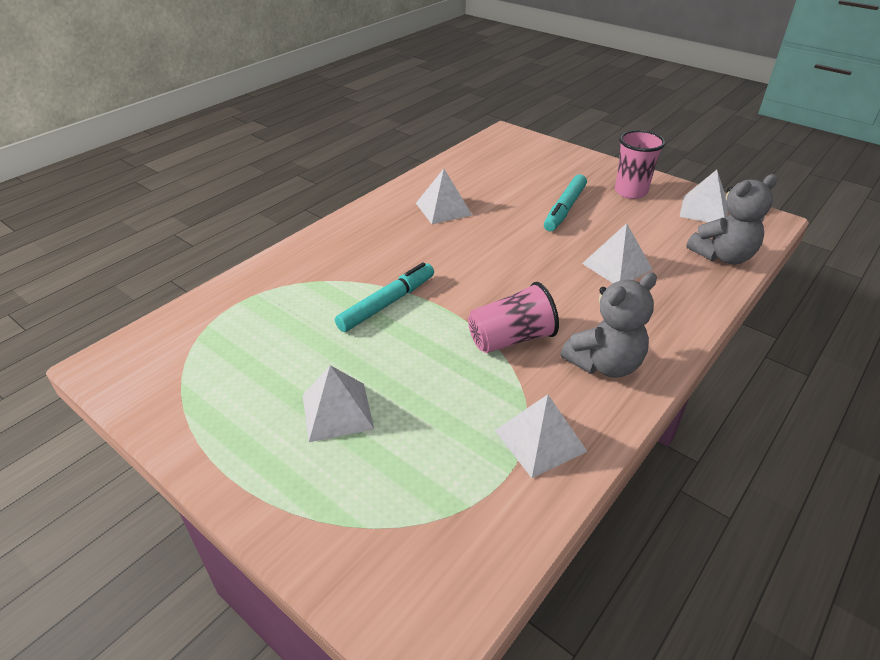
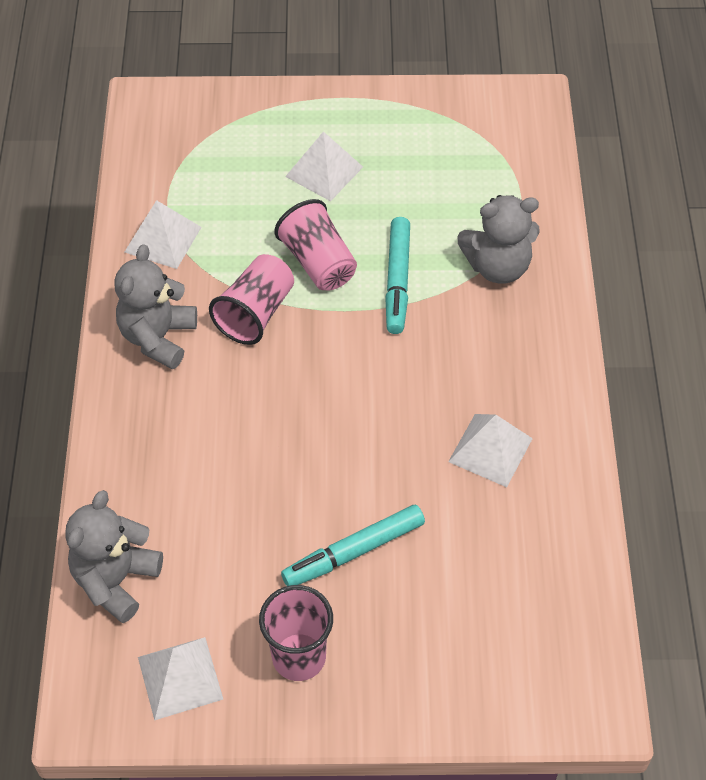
camera: 140 degrees right, 15 degrees up
(314, 276) = (498, 267): none -> grey teddy bear
(427, 345) = (318, 263): none -> pink cup
(565, 209) = (354, 552): turquoise marker -> turquoise marker turned 105 degrees counterclockwise
(616, 266) = (224, 479): white pyramid -> none

